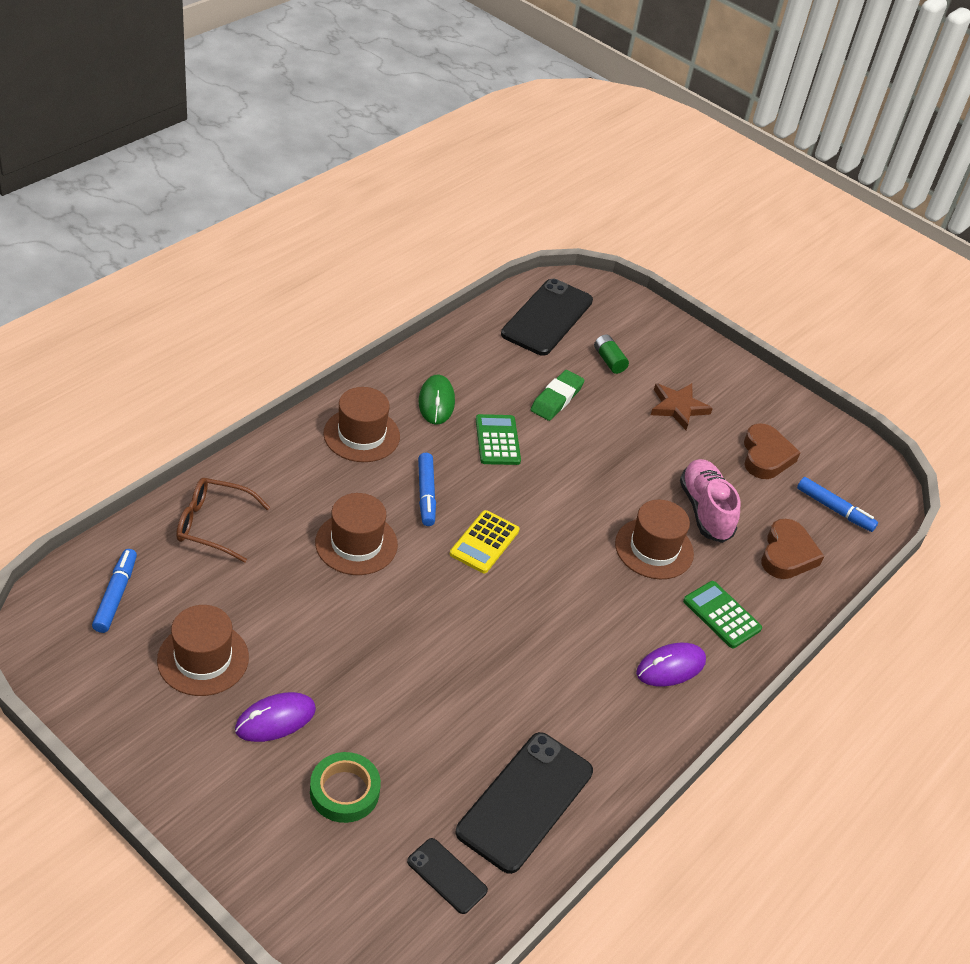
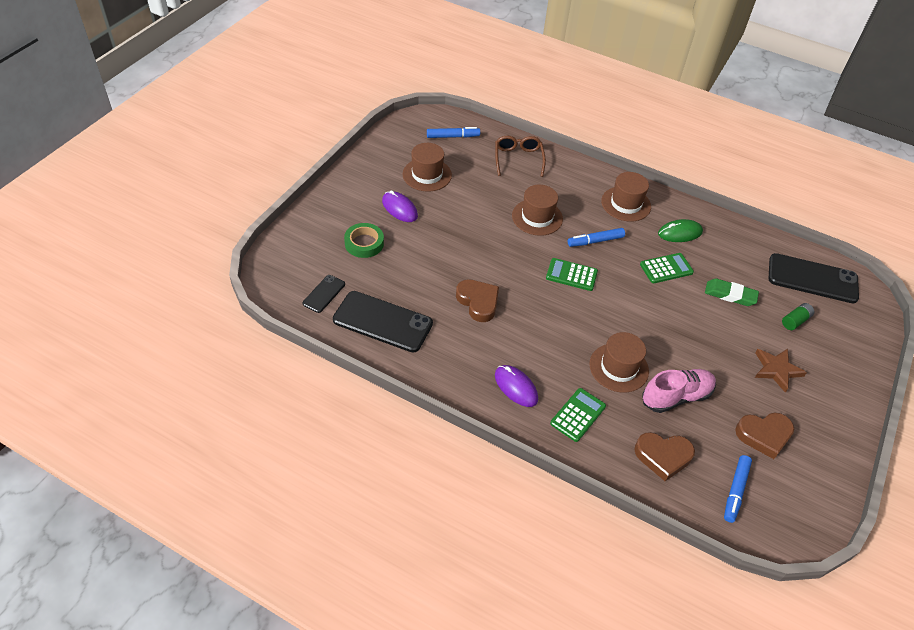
camera: 80 degrees right, 5 degrees up
(484, 542) = (571, 275): yellow calculator -> green calculator
(511, 667) = (478, 302): none -> brown heart

